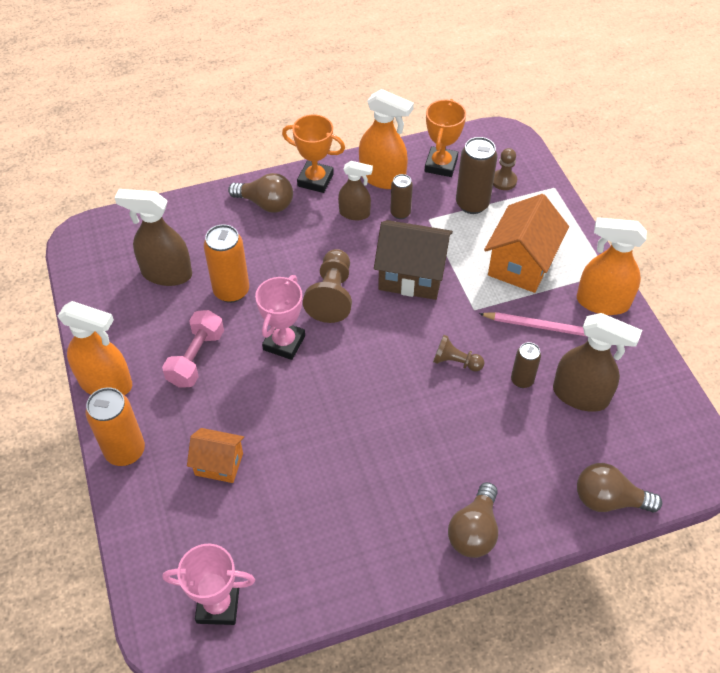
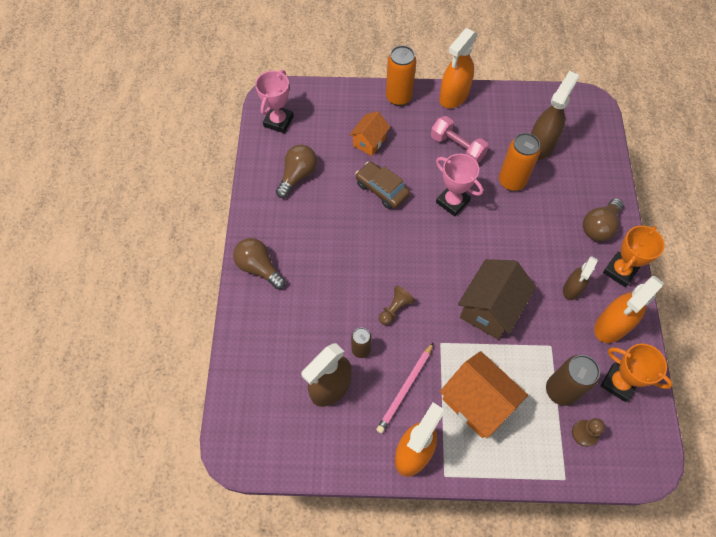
camera: 110 degrees right, 10 degrees up
(294, 424) = (382, 189): none -> brown car
(332, 295) = (487, 245): brown pawn -> none
(400, 213) = (564, 325): brown can -> none
(608, 500) = (240, 364): brown light bulb -> brown light bulb (297, 175)

